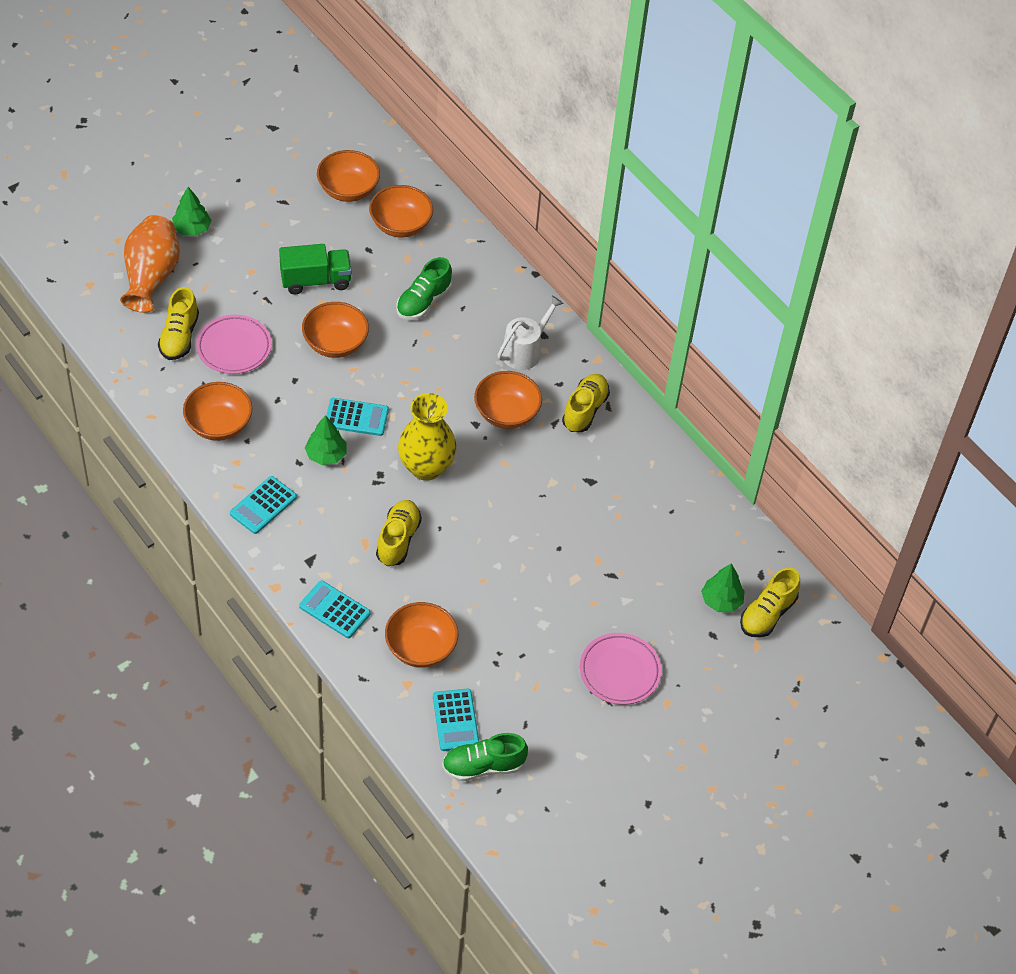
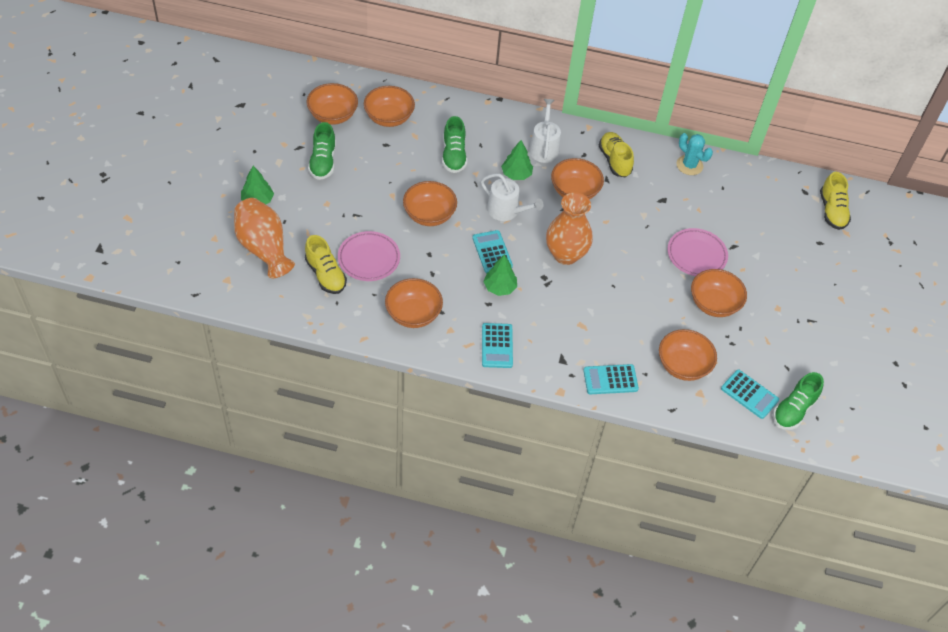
camera: 40 degrees left, 0 degrees up
(290, 230) = (323, 162): none -> green shoe
(316, 280) = (374, 184): green truck -> none
(356, 417) = (492, 252): turquoise calculator -> turquoise calculator turned 75 degrees counterclockwise
(398, 539) = (598, 309): yellow shoe -> none
(415, 388) = (506, 211): none -> white watering can
(426, 467) = (565, 254): yellow vase -> orange vase
(522, 614) = (714, 304): none -> orange bowl
(619, 671) = (799, 298): pink plate -> pink plate (696, 255)
(662, 466) = (689, 165): none -> turquoise cactus
(721, 601) = (802, 220): green tree -> green tree (516, 174)

